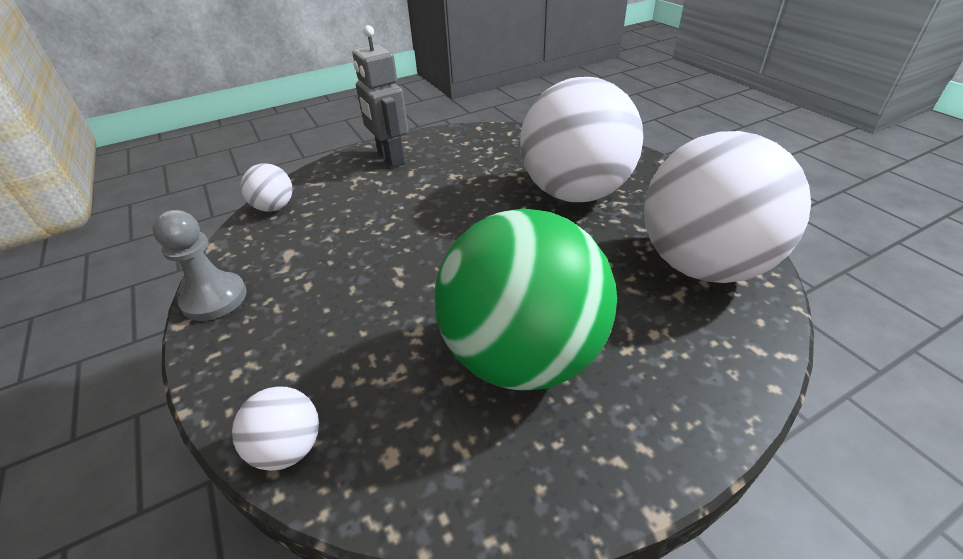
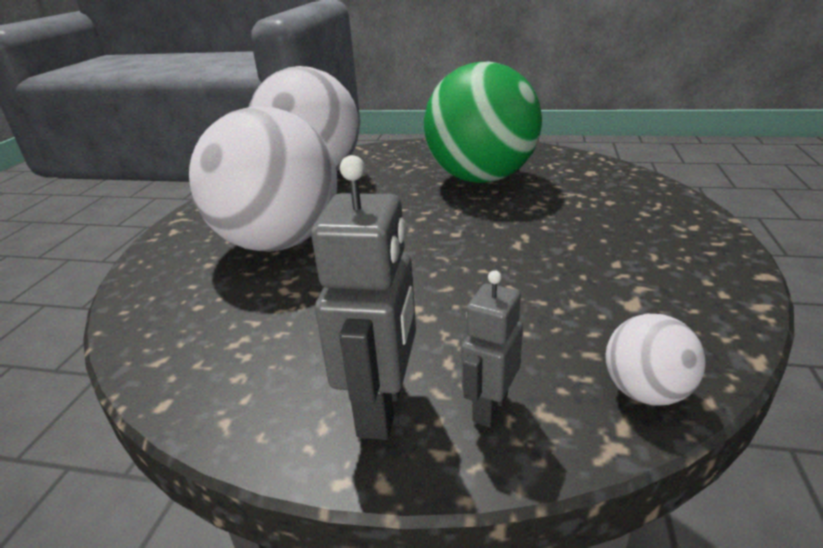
camera: 140 degrees left, 10 degrees down
(214, 298) = (729, 286): grey pawn -> none
(288, 448) = (651, 187): white ball -> none
(345, 175) = (489, 407): none -> grey robot

